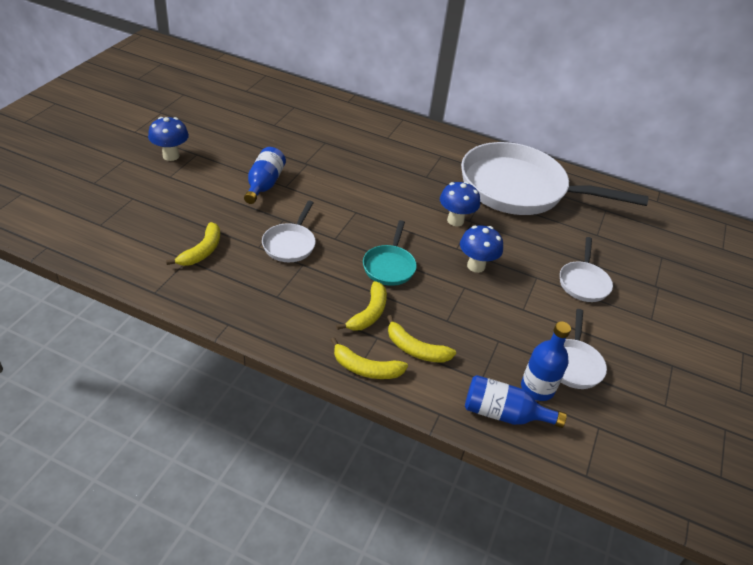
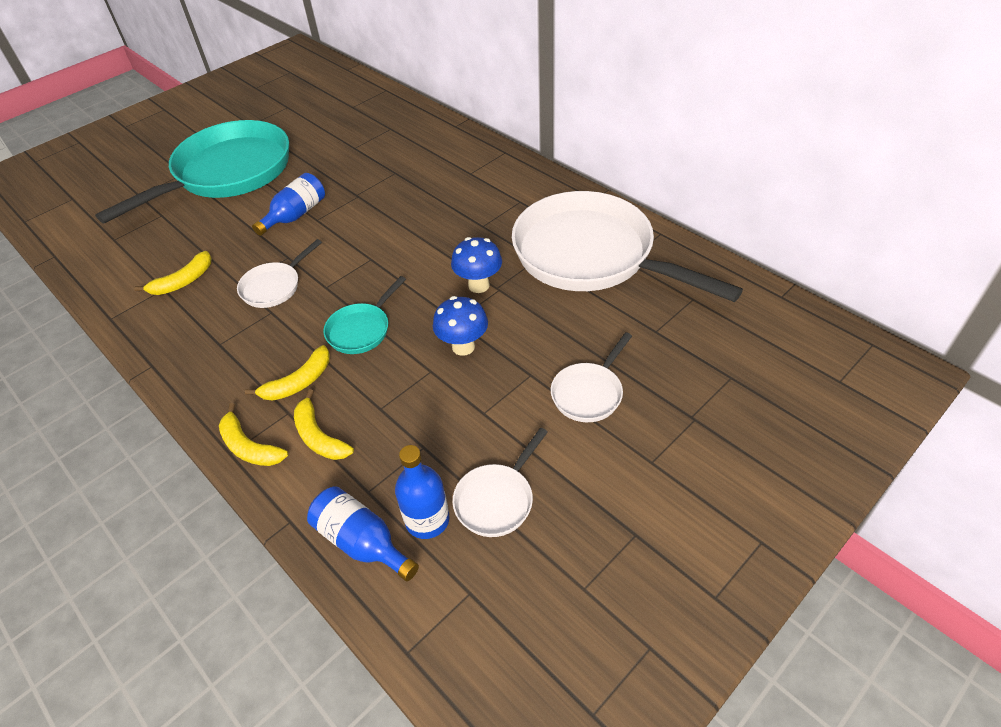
camera: 30 degrees right, 5 degrees up
(171, 156) = (227, 173): blue mushroom -> turquoise pan

